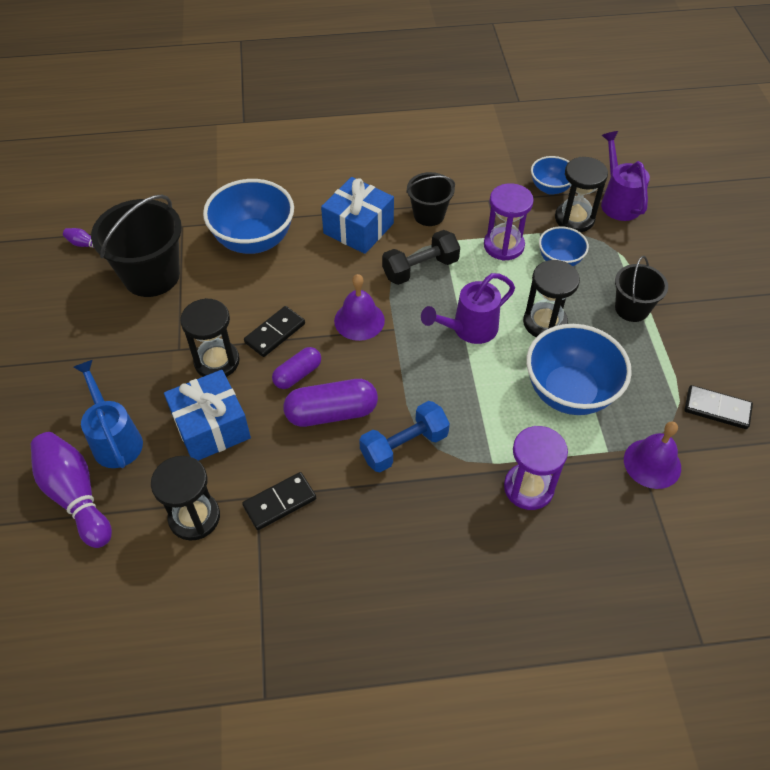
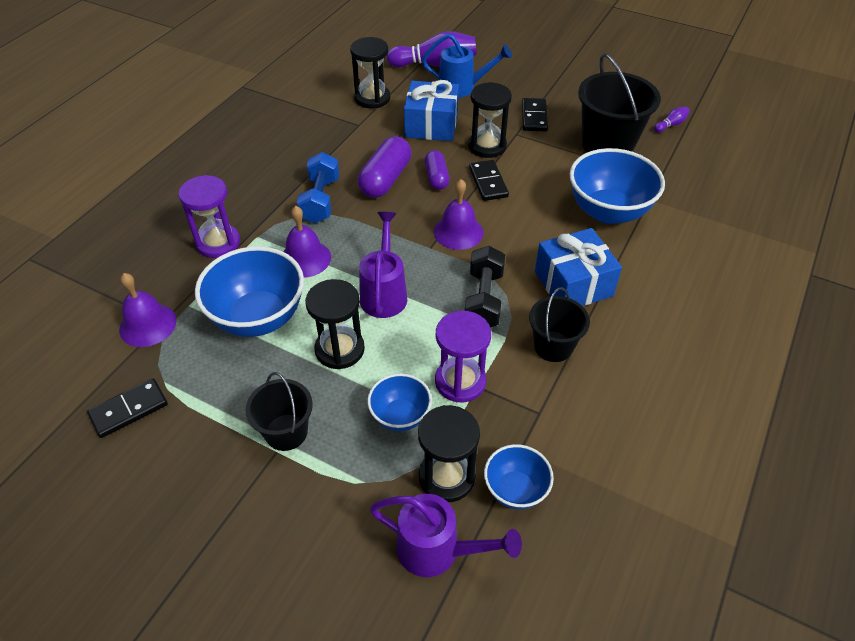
camera: 125 degrees right, 5 degrees down
(279, 502) = (344, 131): black domino -> black domino (534, 117)
(483, 406) = (305, 258): none -> purple bell

